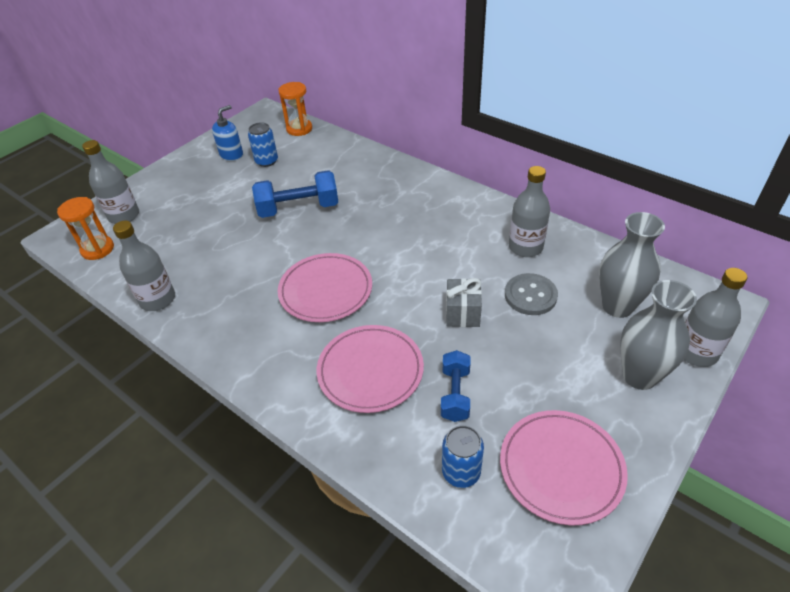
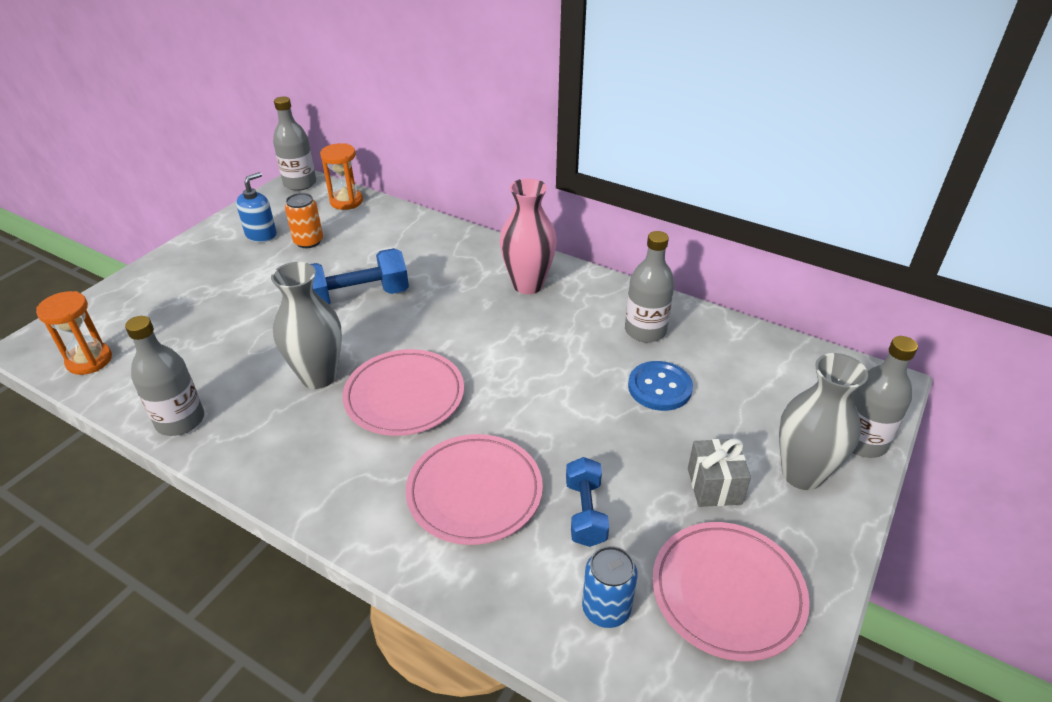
camera: 10 degrees left, 5 degrees down
(124, 216) = (122, 316): grey bottle -> grey bottle (300, 183)
(266, 161) = (308, 241): blue can -> orange can
(434, 204) = (528, 285): none -> pink vase
(462, 313) = (580, 413): grey gift -> grey gift (714, 486)
(530, 295) = (659, 387): grey button -> blue button
(617, 306) = (763, 394): grey vase -> grey vase (318, 376)

